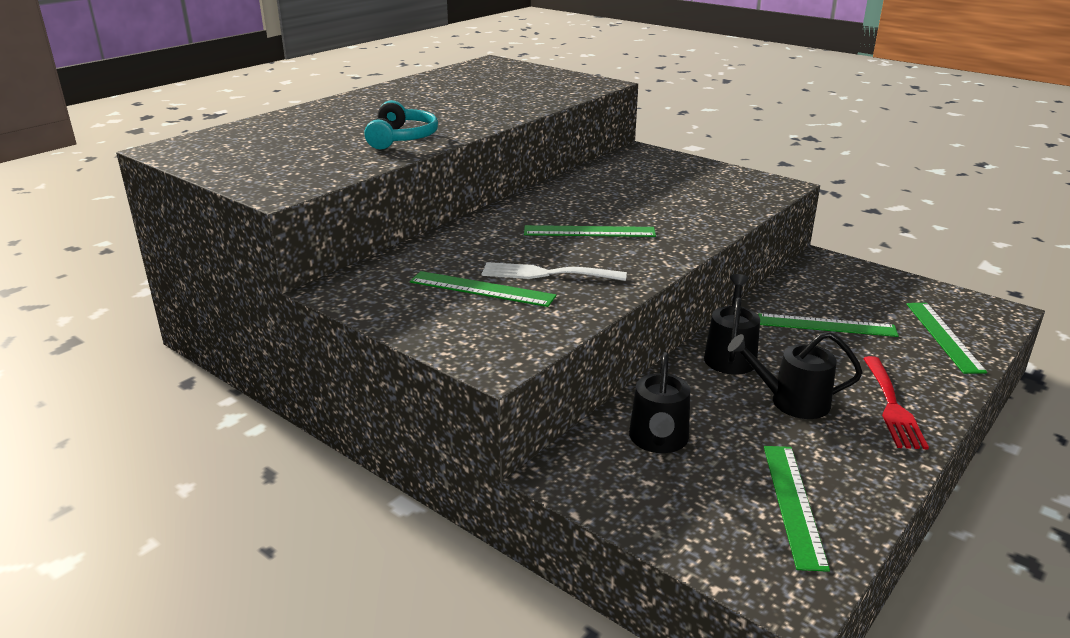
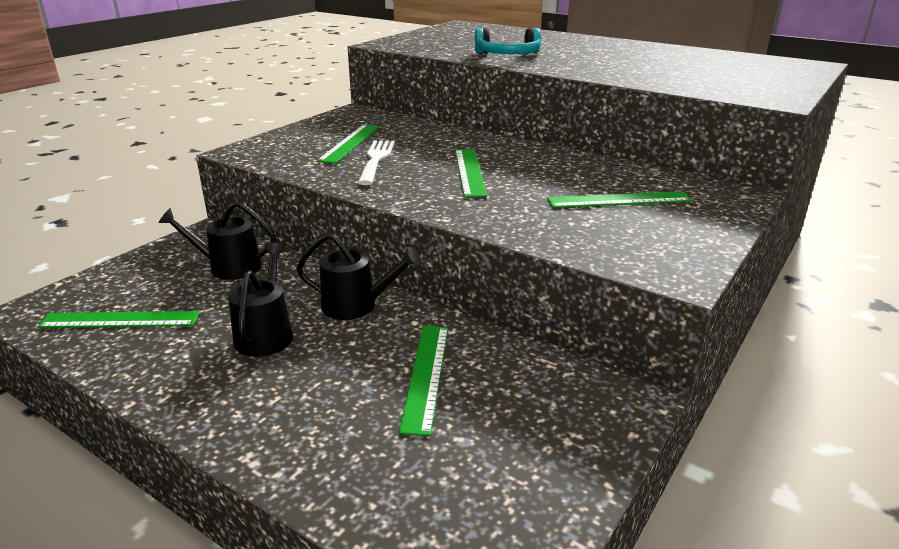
camera: 85 degrees right, 0 degrees up
(892, 406) = (240, 399): red fork -> none
(943, 336) = (402, 483): green ruler -> green ruler (619, 200)

